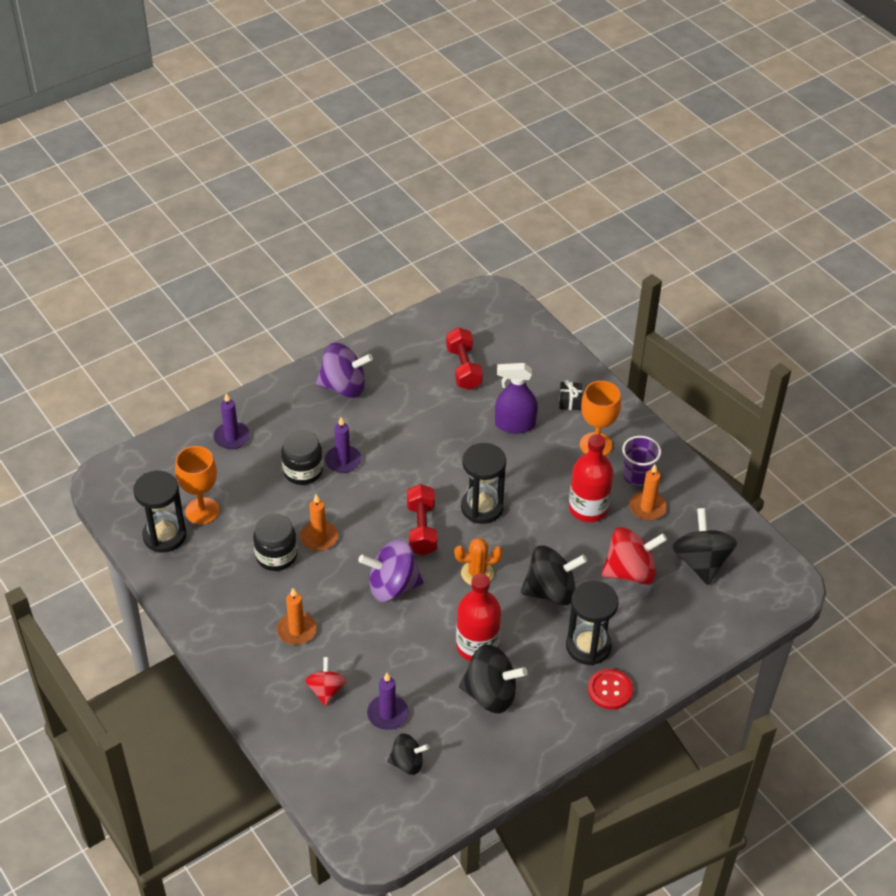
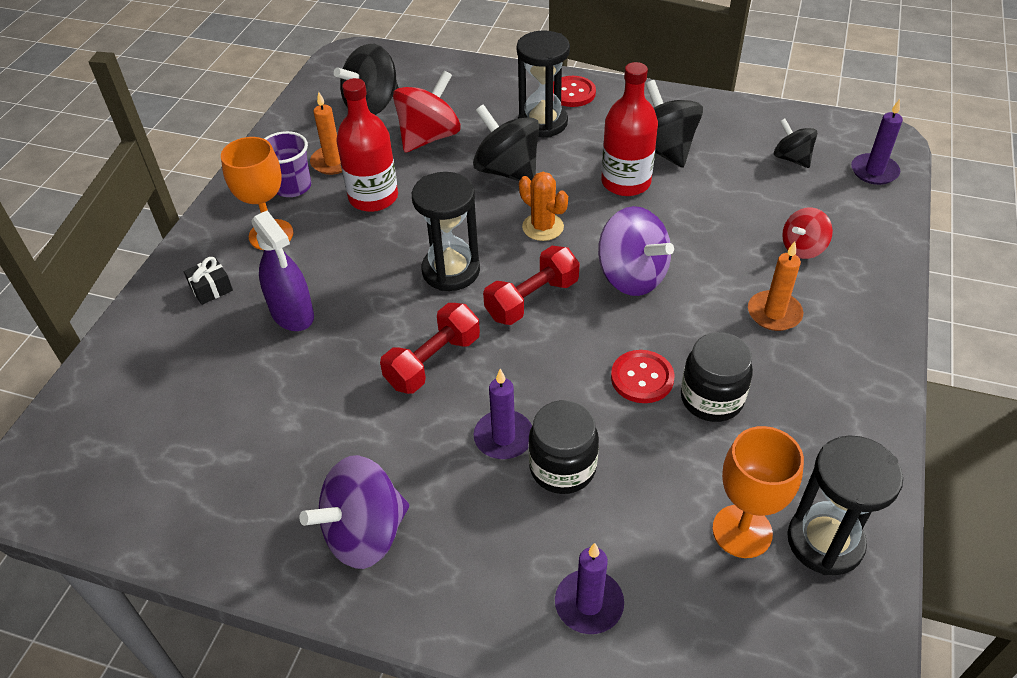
camera: 125 degrees left, 0 degrees up
(319, 537) = (642, 378): orange candle -> red button
(344, 387) = (365, 533): purple spinning top -> purple spinning top turned 90 degrees counterclockwise
(387, 714) = (767, 195): purple candle -> purple candle (874, 171)
(463, 368) = (221, 419): red dumbbell -> red dumbbell (433, 362)
(630, 572) = (429, 137): red spinning top -> red spinning top turned 90 degrees clockwise

